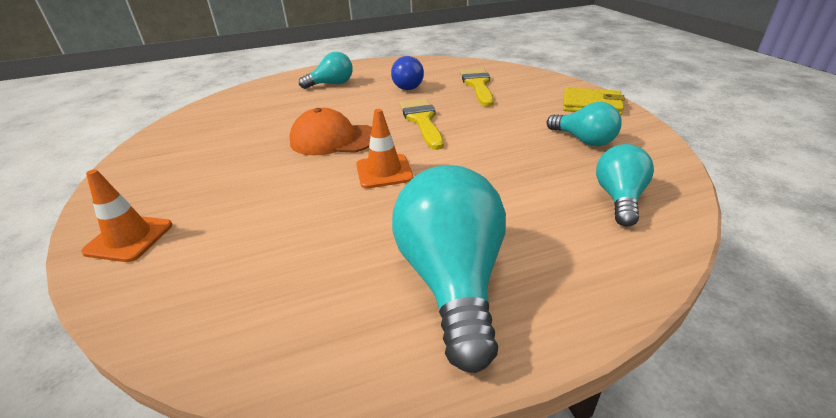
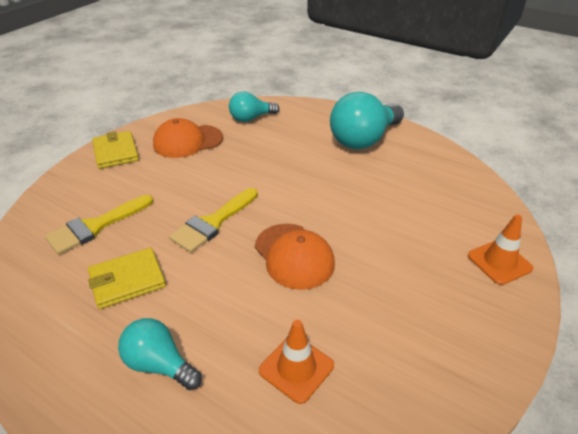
camera: 130 degrees left, 5 degrees up
(384, 171) = (309, 201): orange traffic cone -> orange traffic cone (296, 368)
(406, 86) = (127, 280): blue light bulb -> yellow wallet
(583, 140) = (187, 141): turquoise light bulb -> orange cap

